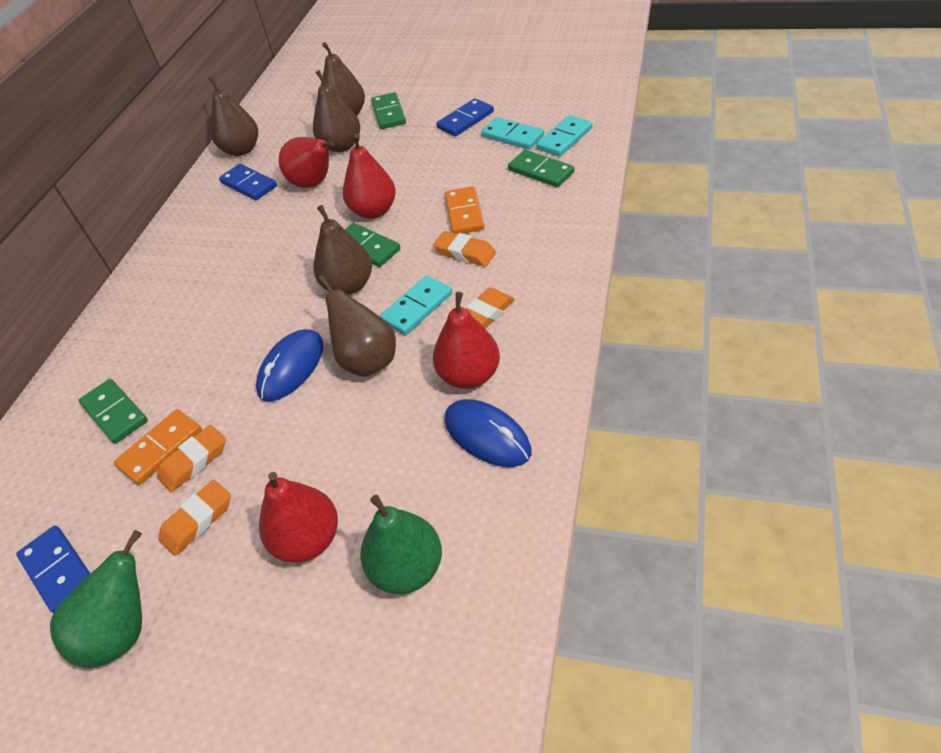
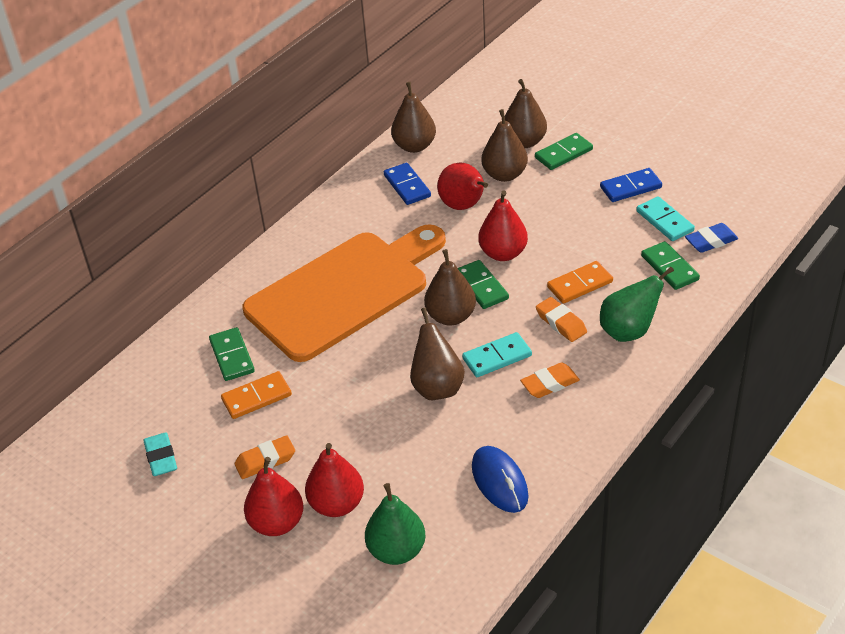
camera: 20 degrees right, 5 degrees down
(58, 570) = (161, 458): blue domino -> turquoise eraser
(124, 630) = (193, 514): green pear -> green pear (629, 331)
(194, 461) = (277, 417): orange eraser -> none
(222, 301) = (343, 292): none -> orange cutting board
(291, 367) = (376, 370): blue mouse -> none
(389, 113) = (563, 154): green domino -> green domino turned 45 degrees clockwise
(464, 213) = (580, 285): orange domino -> orange domino turned 45 degrees clockwise
(469, 375) = (510, 430): red pear -> red pear (277, 523)
(564, 138) = (711, 241): turquoise domino -> blue eraser

